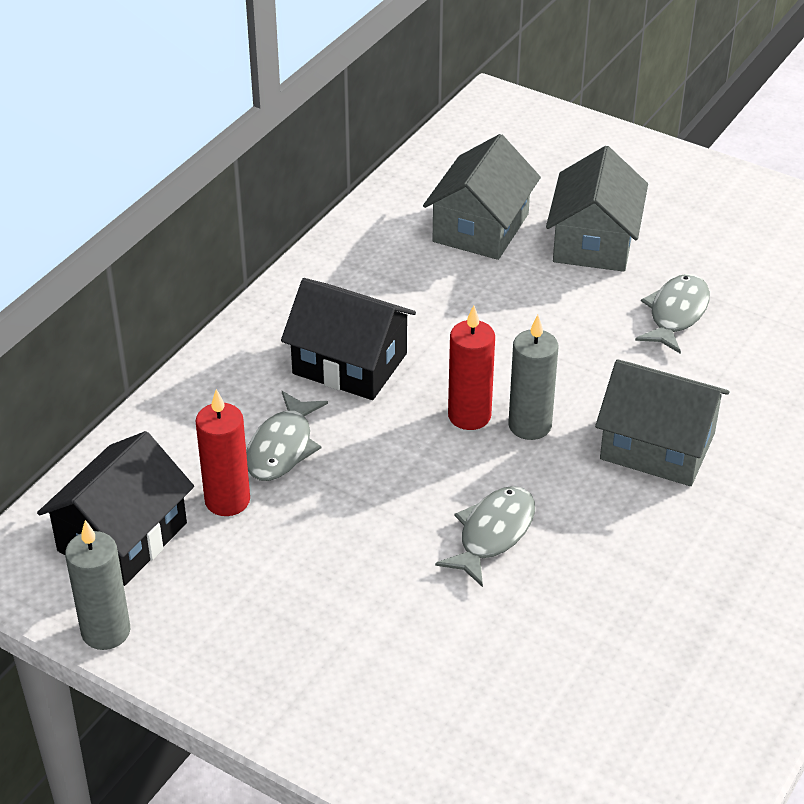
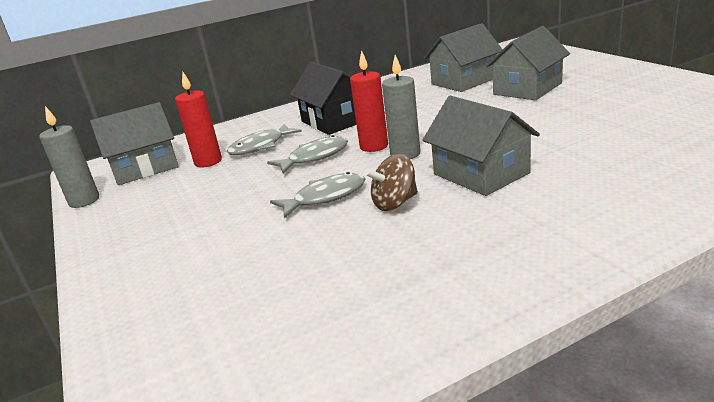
camera: 35 degrees right, 15 degrees down
(122, 537) = (145, 167): black house -> grey house
(592, 523) = (395, 203): none -> brown spinning top
(676, 314) = (554, 118): grey fish -> grey fish (315, 157)

